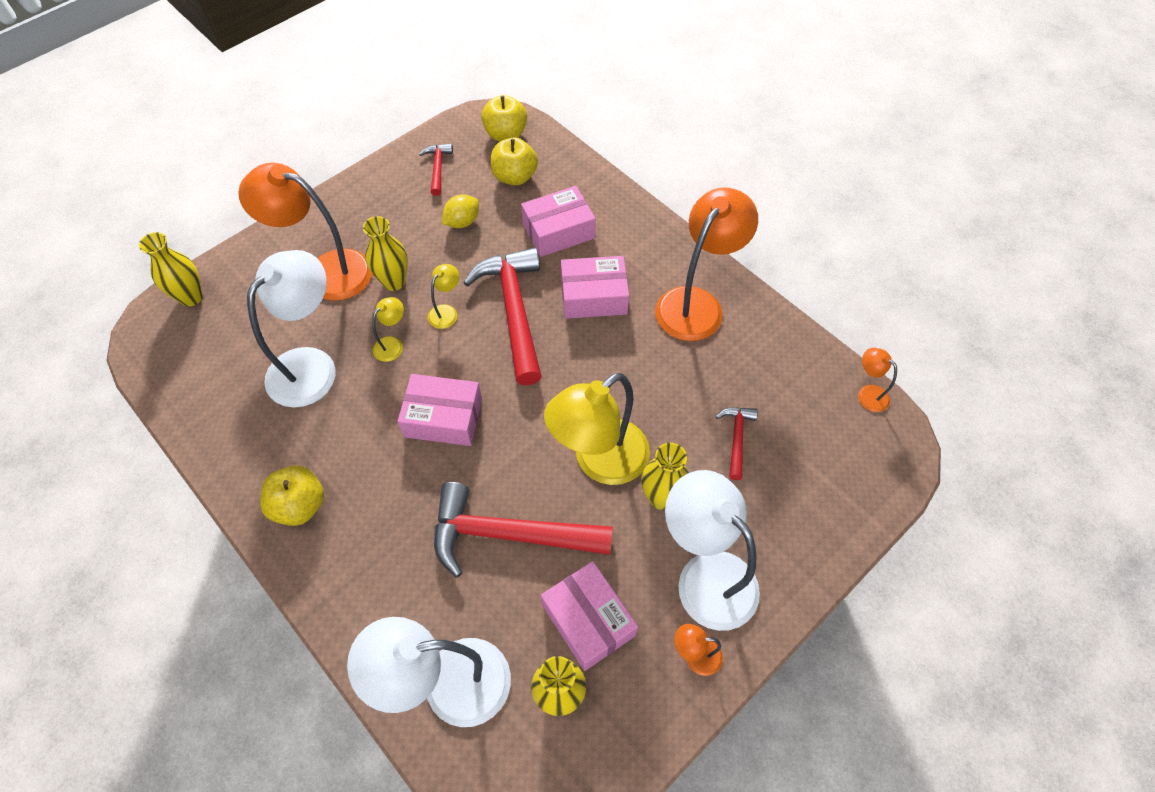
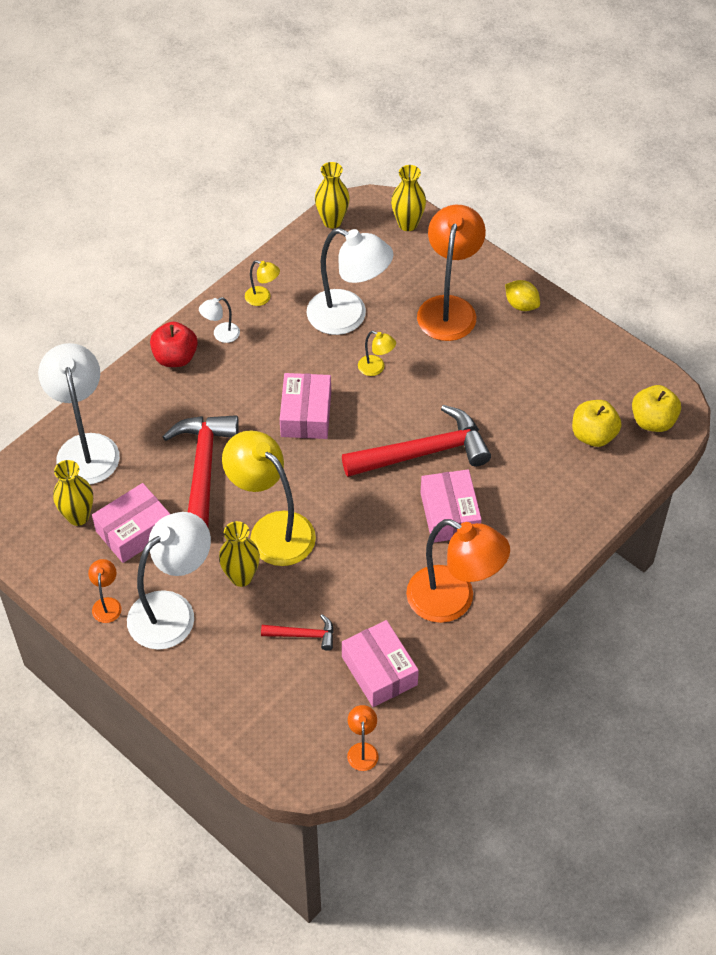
camera: 85 degrees right, 5 degrees down
(299, 505) = (221, 335): yellow apple -> white lamp
(322, 563) = (175, 358): none -> red apple
(394, 282) = (444, 358): yellow vase -> yellow vase (332, 221)
(438, 168) = (592, 370): red hammer -> none
(446, 312) = (416, 401): yellow lamp -> yellow lamp (262, 298)
(462, 222) = (525, 399): yellow lemon -> yellow lemon (521, 305)
(558, 231) = (527, 479): pink box -> pink box (379, 671)
(867, 394) = (362, 750): orange lamp -> orange lamp turned 45 degrees counterclockwise

